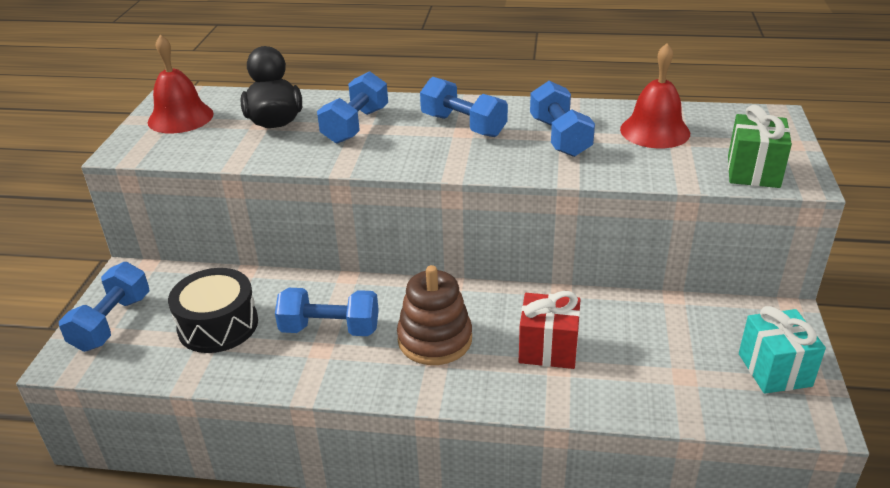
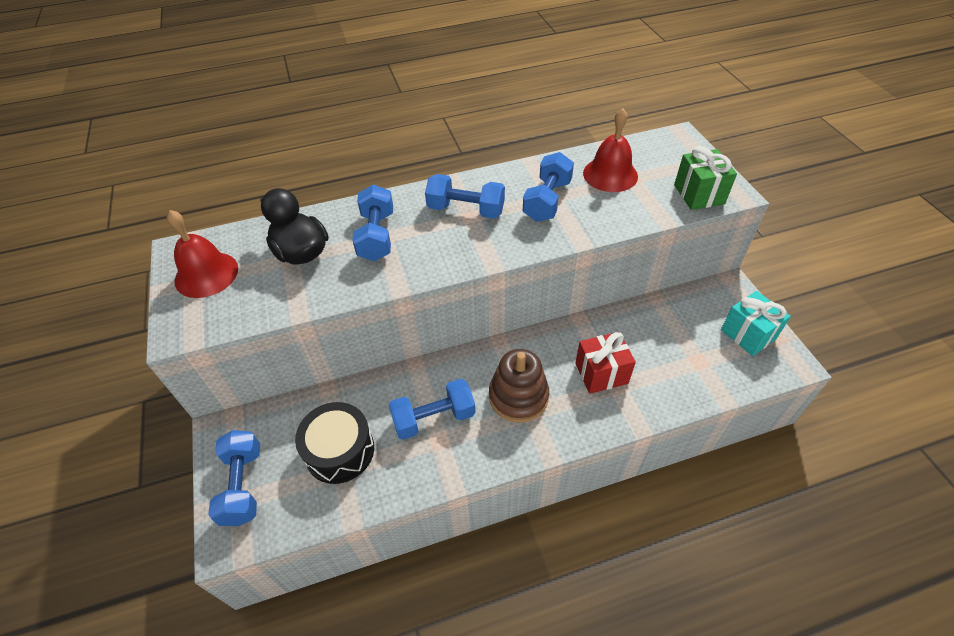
camera: 25 degrees left, 15 degrees up
(559, 137) = (547, 200): blue dumbbell -> blue dumbbell turned 60 degrees clockwise

